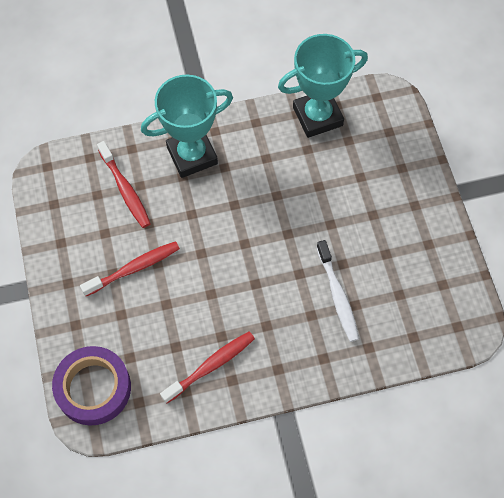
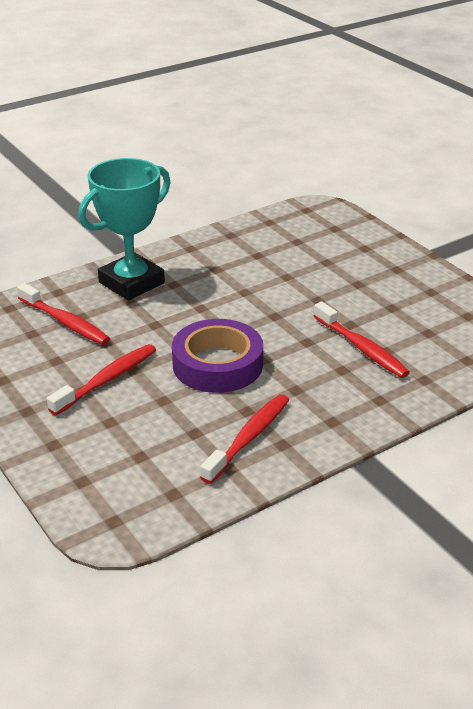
camera: 20 degrees left, 30 degrees down
(93, 388) = (105, 495): purple tape -> purple tape (217, 364)
(317, 116) = (254, 232): turquoise trophy -> none
(337, 296) = (362, 348): white toothbrush -> red toothbrush

